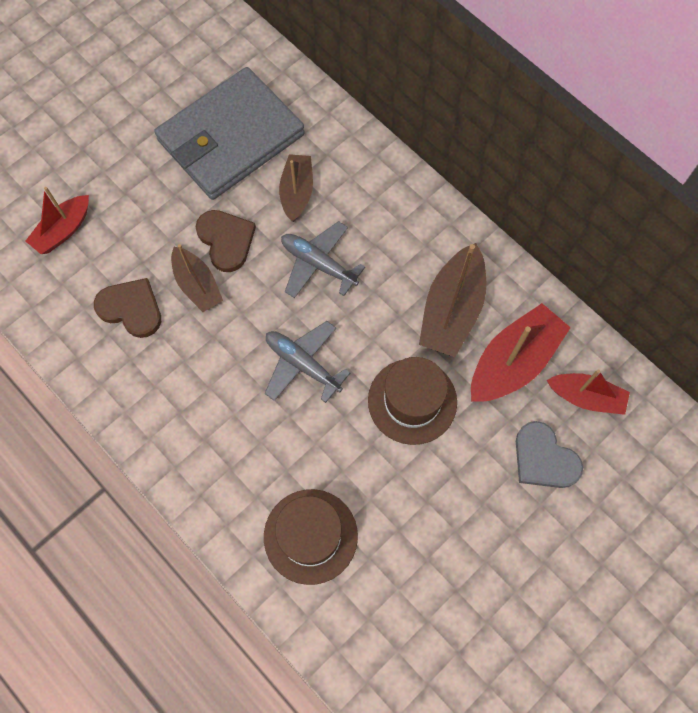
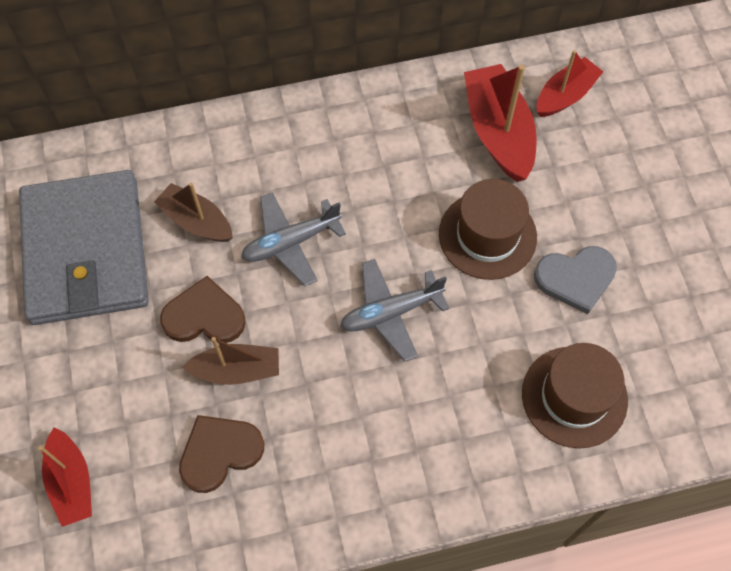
camera: 60 degrees left, 5 degrees down
(452, 310) = (416, 153): brown boat -> none
(544, 459) = (604, 159): grey heart -> grey heart (575, 278)

